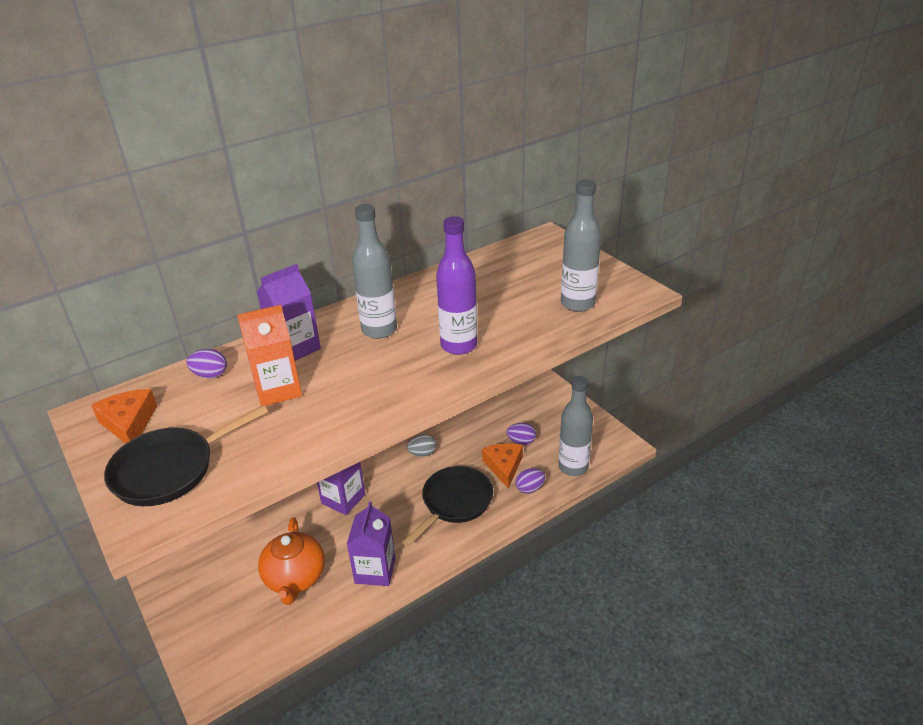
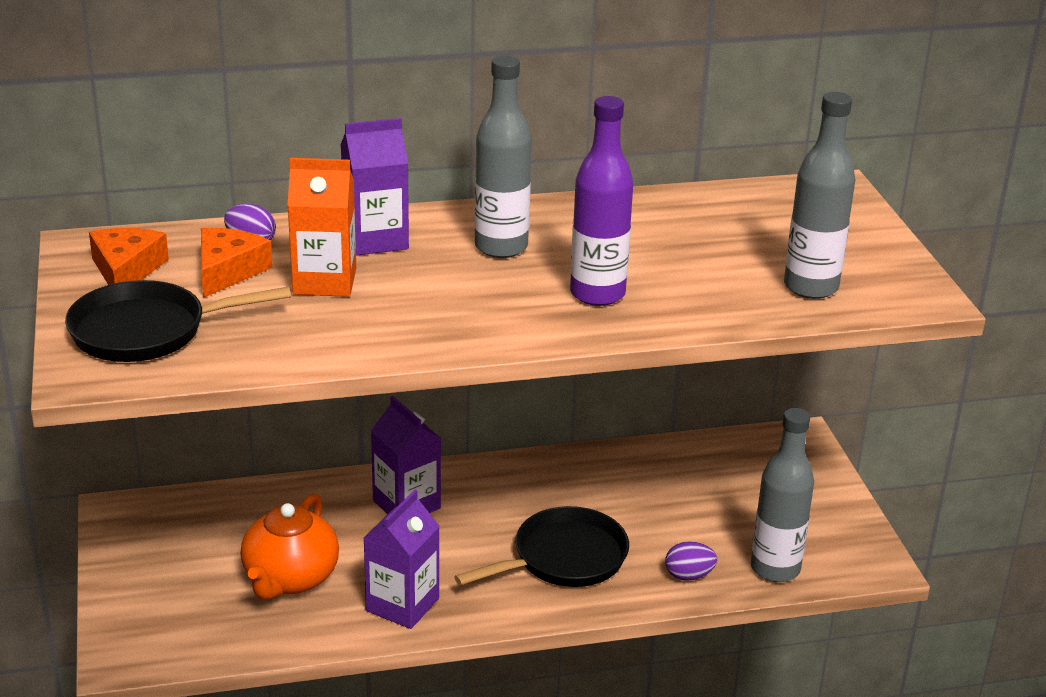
camera: 20 degrees right, 5 degrees down
(422, 453) = (553, 481): grey egg -> none
(504, 466) = (666, 535): orange cheese -> orange cheese (228, 271)
(521, 441) = (715, 510): purple egg -> none

